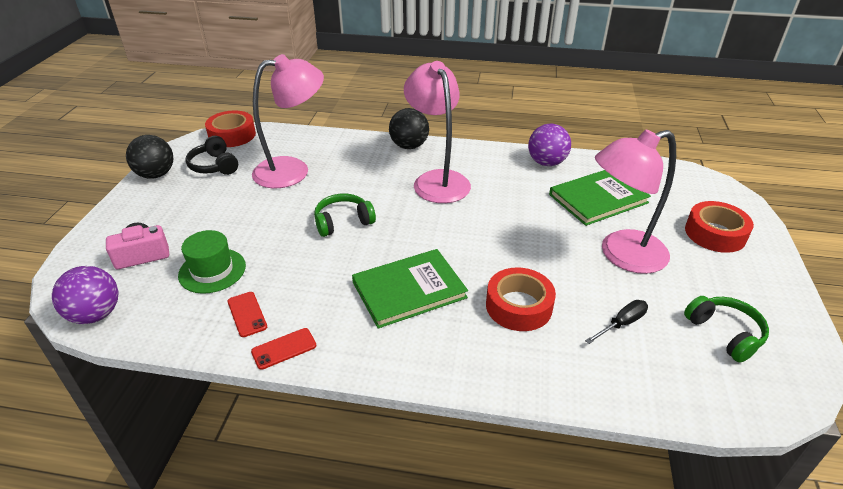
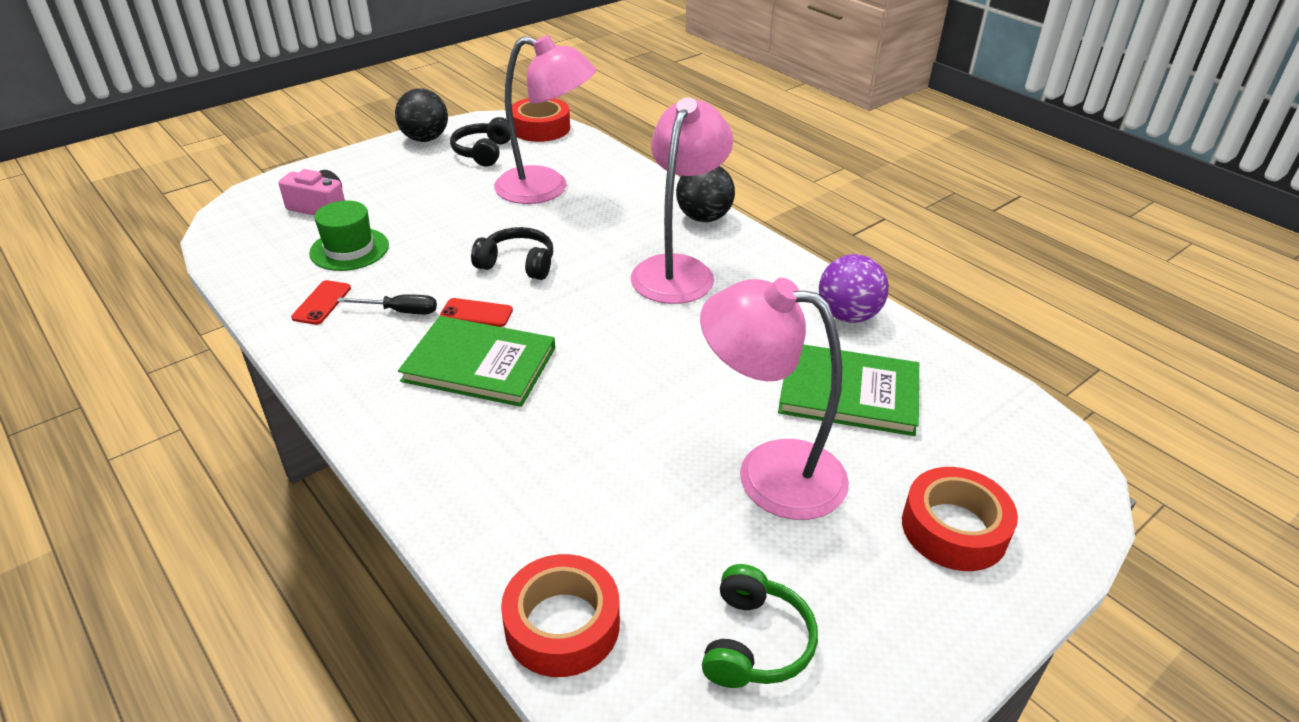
camera: 40 degrees right, 0 degrees up
(96, 314) = (227, 239): purple ball -> none
(284, 349) = (306, 350): red phone -> red phone (476, 313)
(343, 222) = (517, 264): green headphones -> black headphones
(518, 306) = (559, 448): red tape -> red tape (562, 625)
(621, 324) = (642, 541): black screwdriver -> black screwdriver (400, 311)

